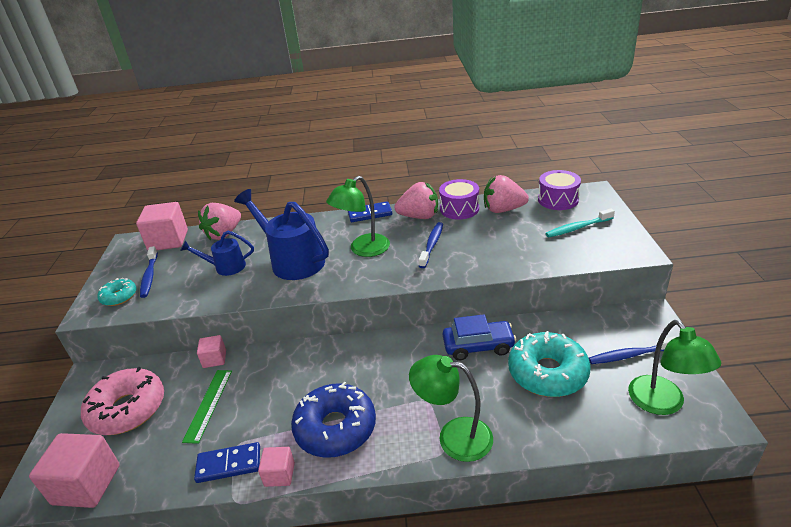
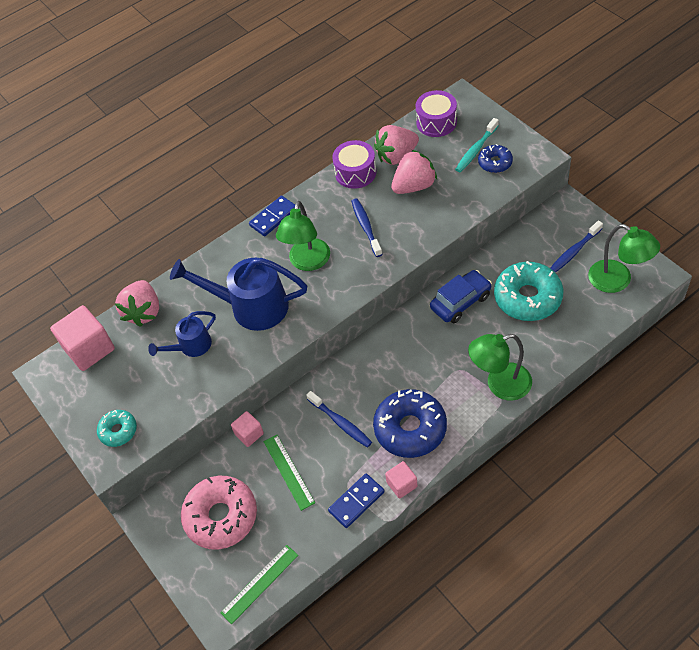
camera: 30 degrees left, 20 degrees up
(86, 484) = (260, 584): pink cube -> green ruler
(149, 276) = (122, 395): blue toothbrush -> blue toothbrush (341, 423)
(419, 216) = (325, 199): pink strawberry -> pink strawberry (414, 186)
(588, 242) = (495, 163): none -> blue donut

